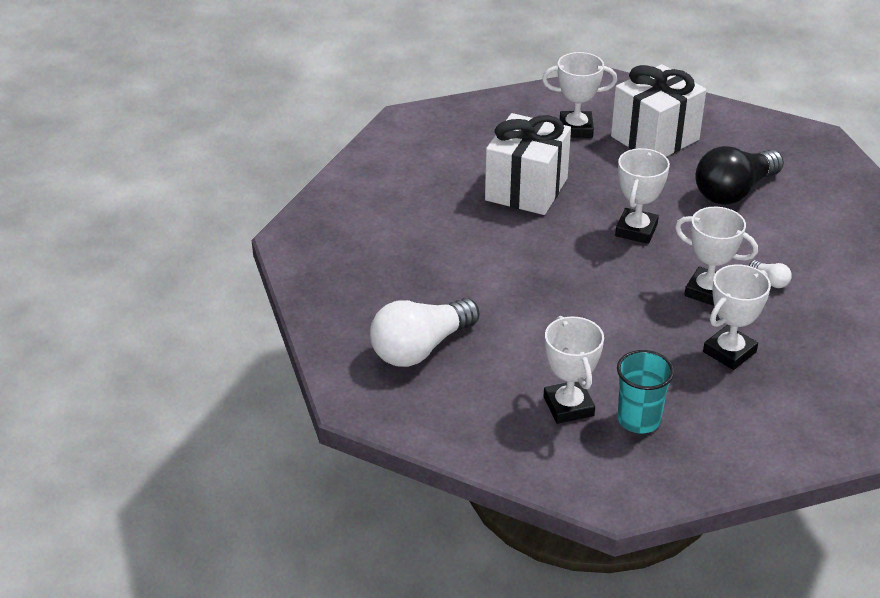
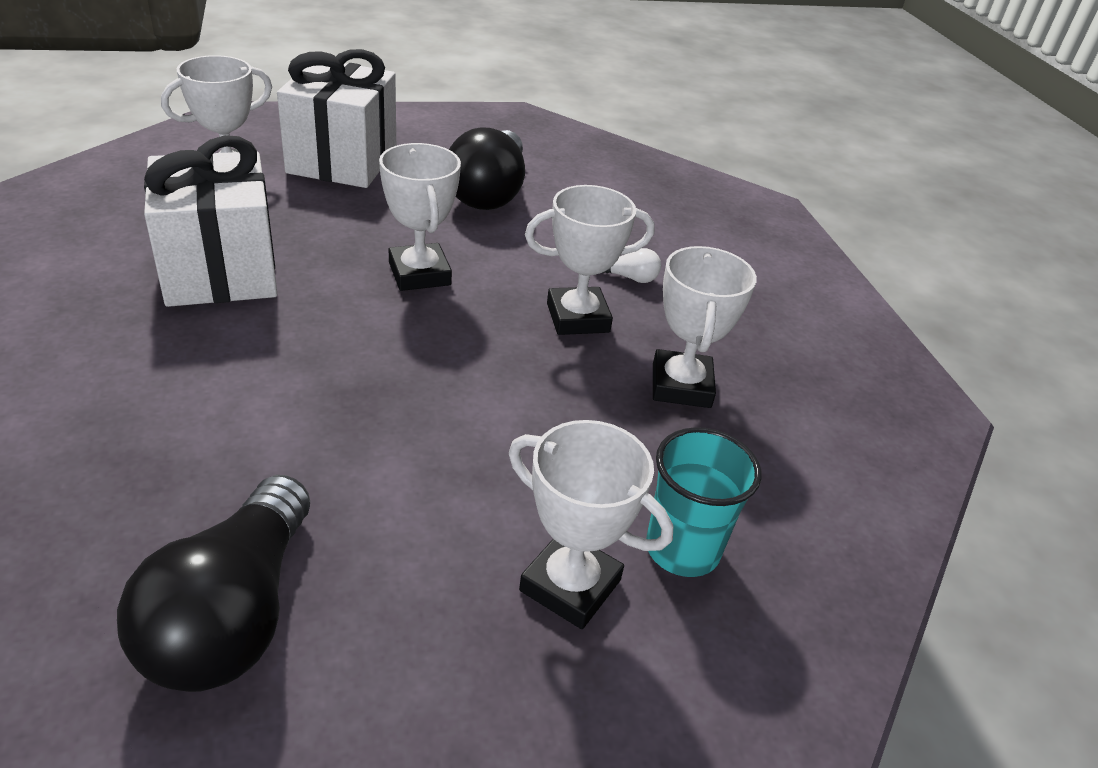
camera: 45 degrees left, 0 degrees up
(420, 348) = (232, 614): white light bulb -> black light bulb

